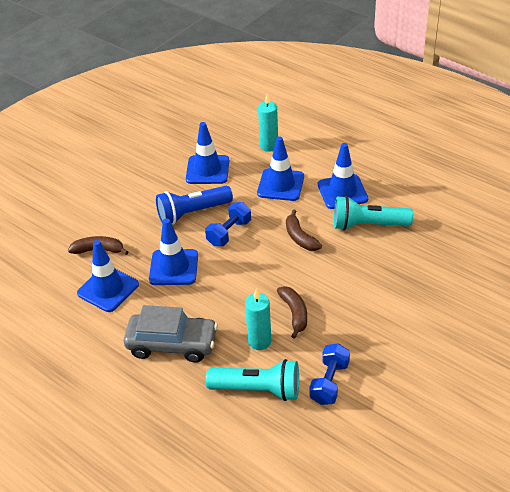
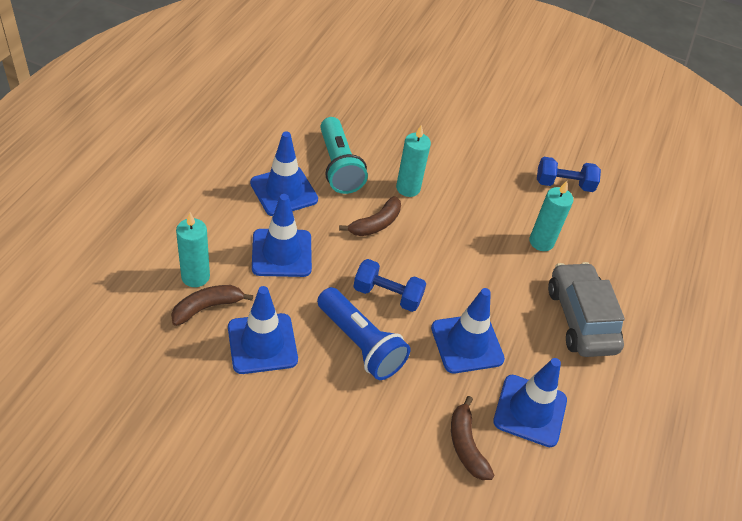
camera: 115 degrees left, 5 degrees up
(258, 390) = (599, 235): turquoise flashlight -> none
(294, 313) = (492, 217): brown banana -> brown banana (207, 307)
(337, 264) = (408, 188): none -> turquoise candle

